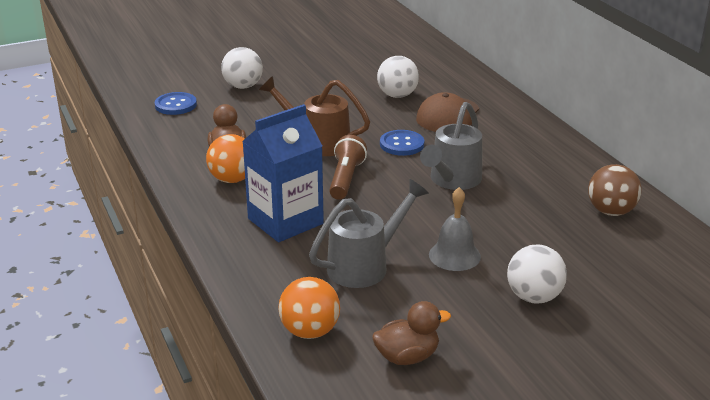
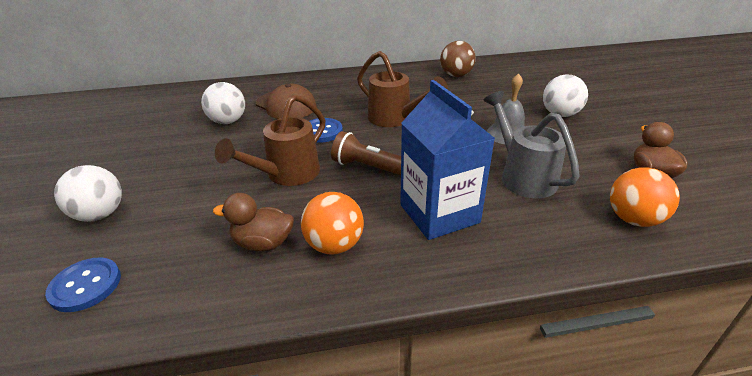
camera: 75 degrees left, 5 degrees up
(452, 180) = (394, 119): grey watering can -> brown watering can

